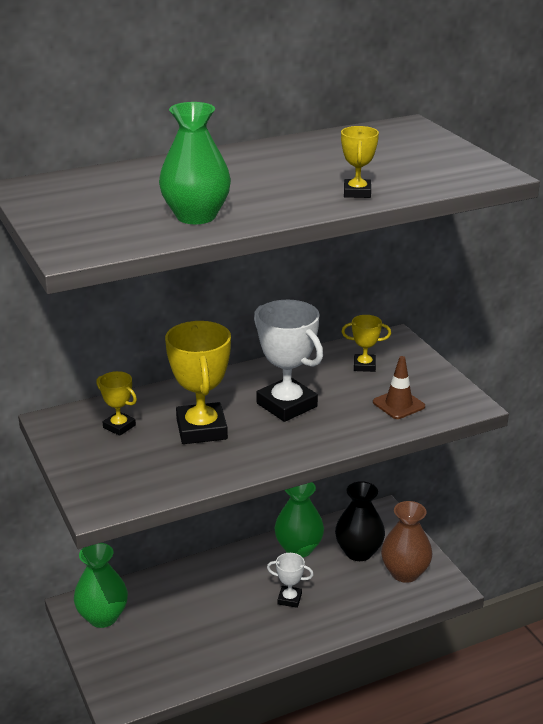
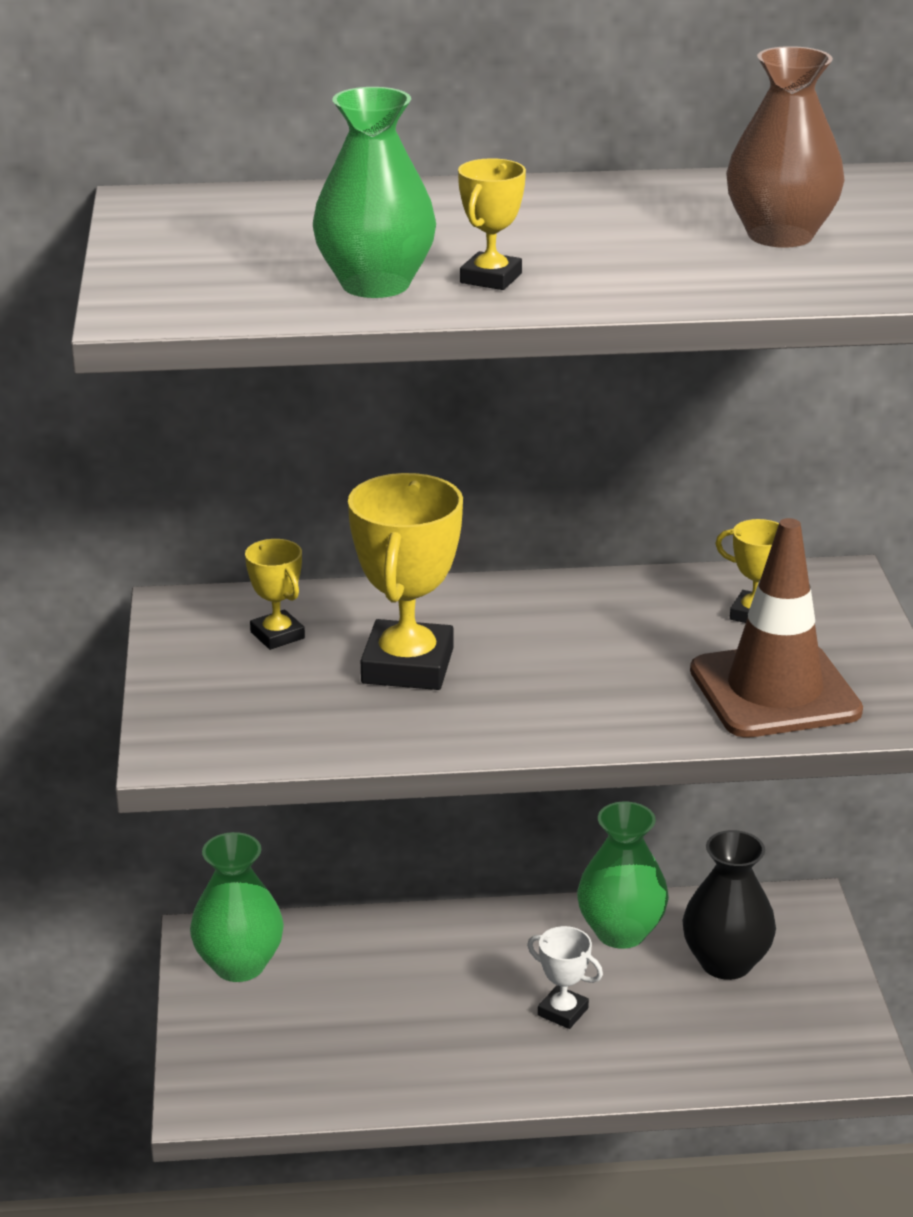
camera: 20 degrees right, 0 degrees up
(287, 405) = (575, 654): white trophy -> none
(357, 192) = (679, 283): yellow trophy -> yellow trophy (491, 278)
(398, 404) = (774, 691): brown traffic cone -> brown traffic cone, size x1.88
(405, 573) = (792, 1017): brown vase -> brown vase (780, 235)

